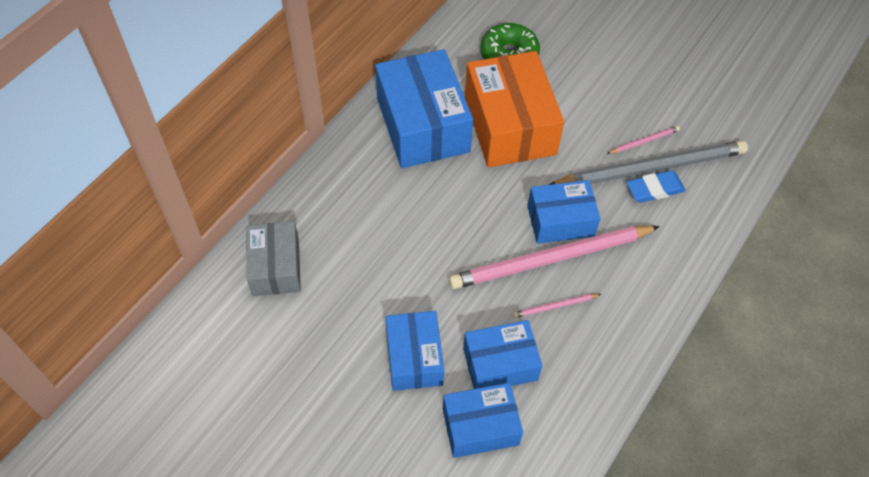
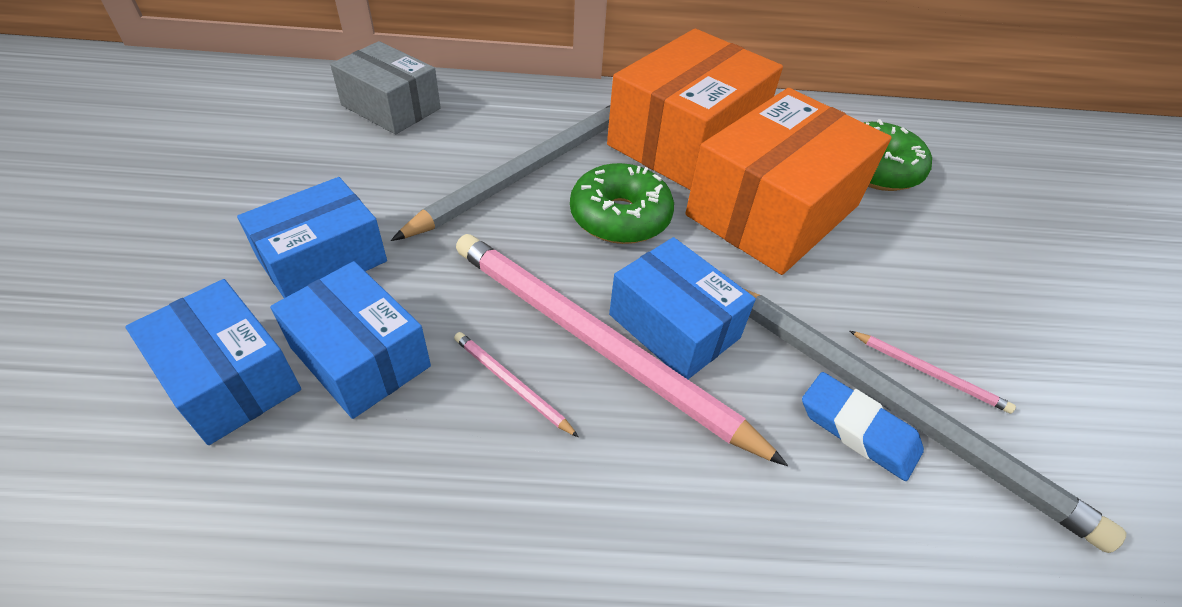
camera: 55 degrees right, 10 degrees down
(276, 267) = (391, 107): grey box -> grey box turned 75 degrees clockwise
(398, 219) = (531, 169): none -> grey pencil
(422, 125) = (686, 139): blue box -> orange box
(469, 198) = (620, 217): none -> green donut

